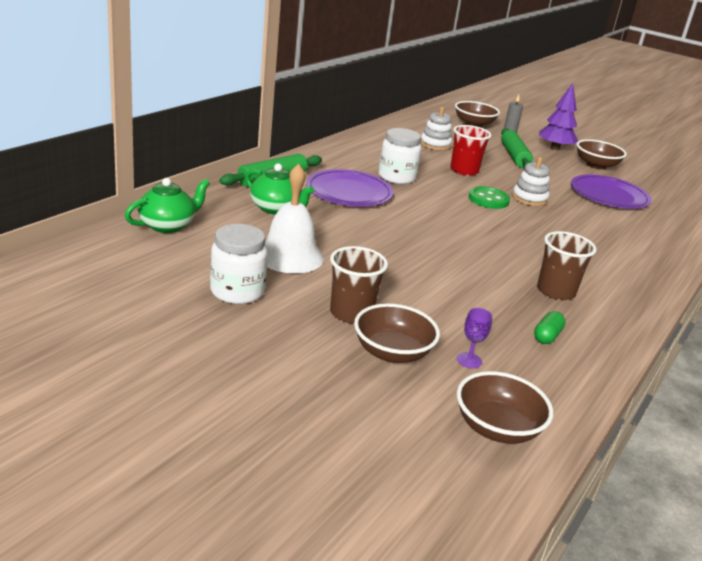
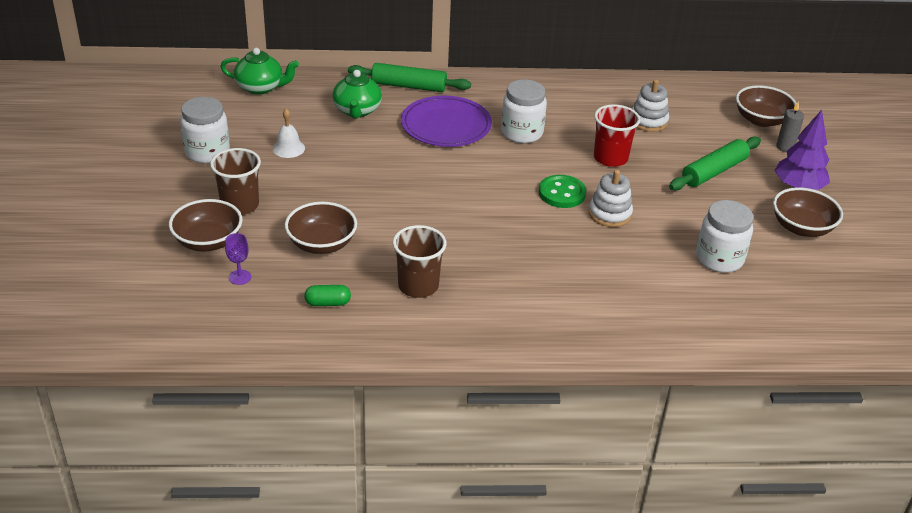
camera: 55 degrees right, 10 degrees up
(290, 256) = (288, 148): white bell -> white bell, size x0.53
(497, 428) = (164, 317): brown bowl -> brown bowl (322, 244)
(609, 195) = (719, 259): purple plate -> white jar

